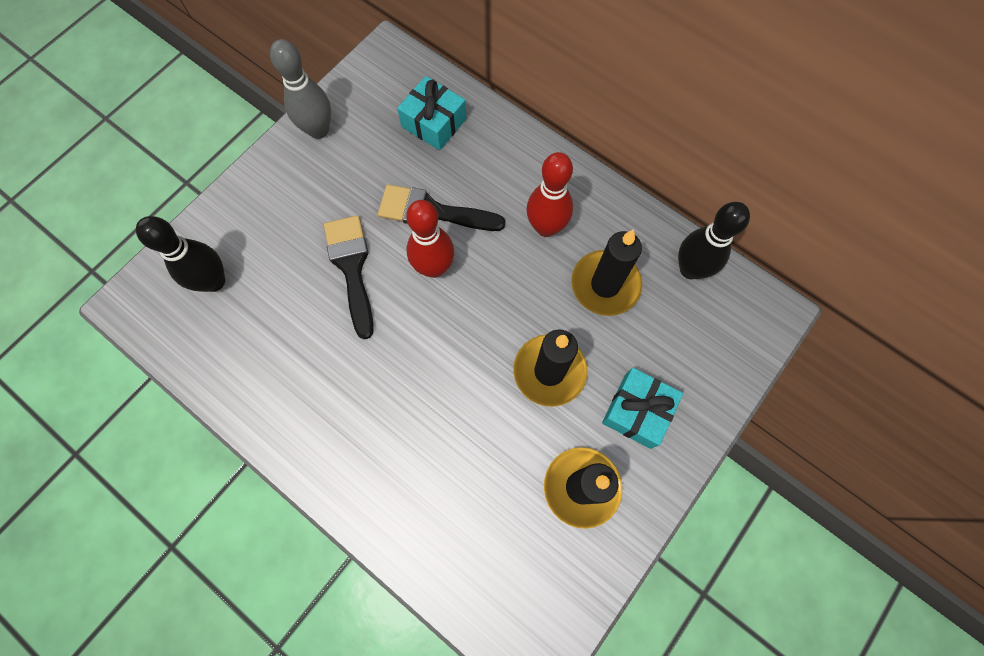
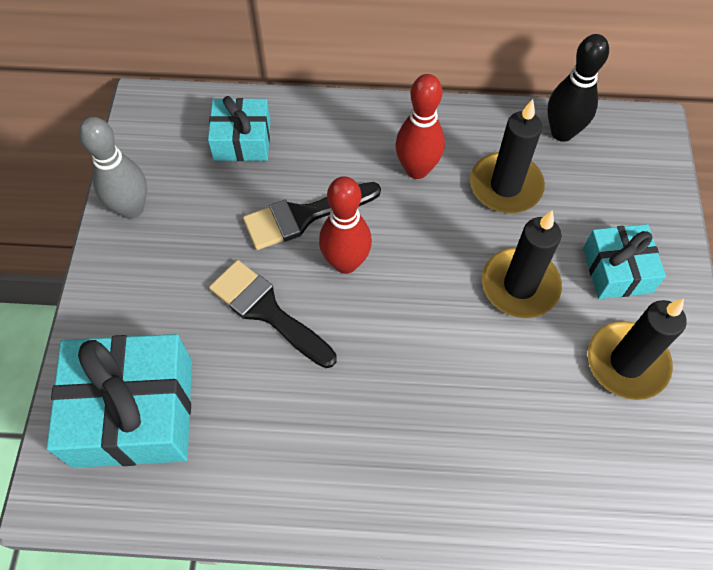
camera: 35 degrees left, 10 degrees down
(214, 281) = (134, 412): black bowling pin -> turquoise gift

